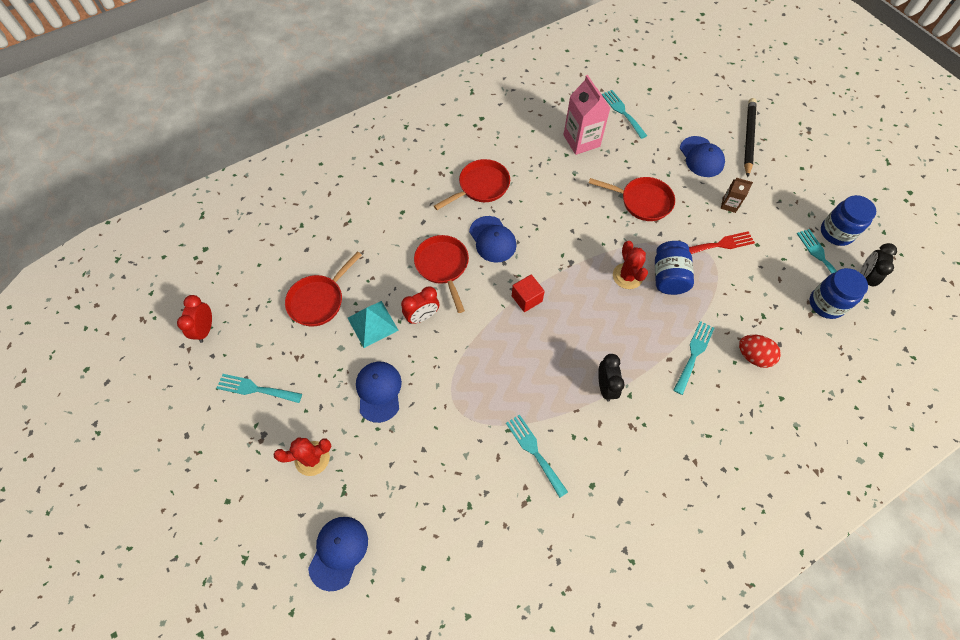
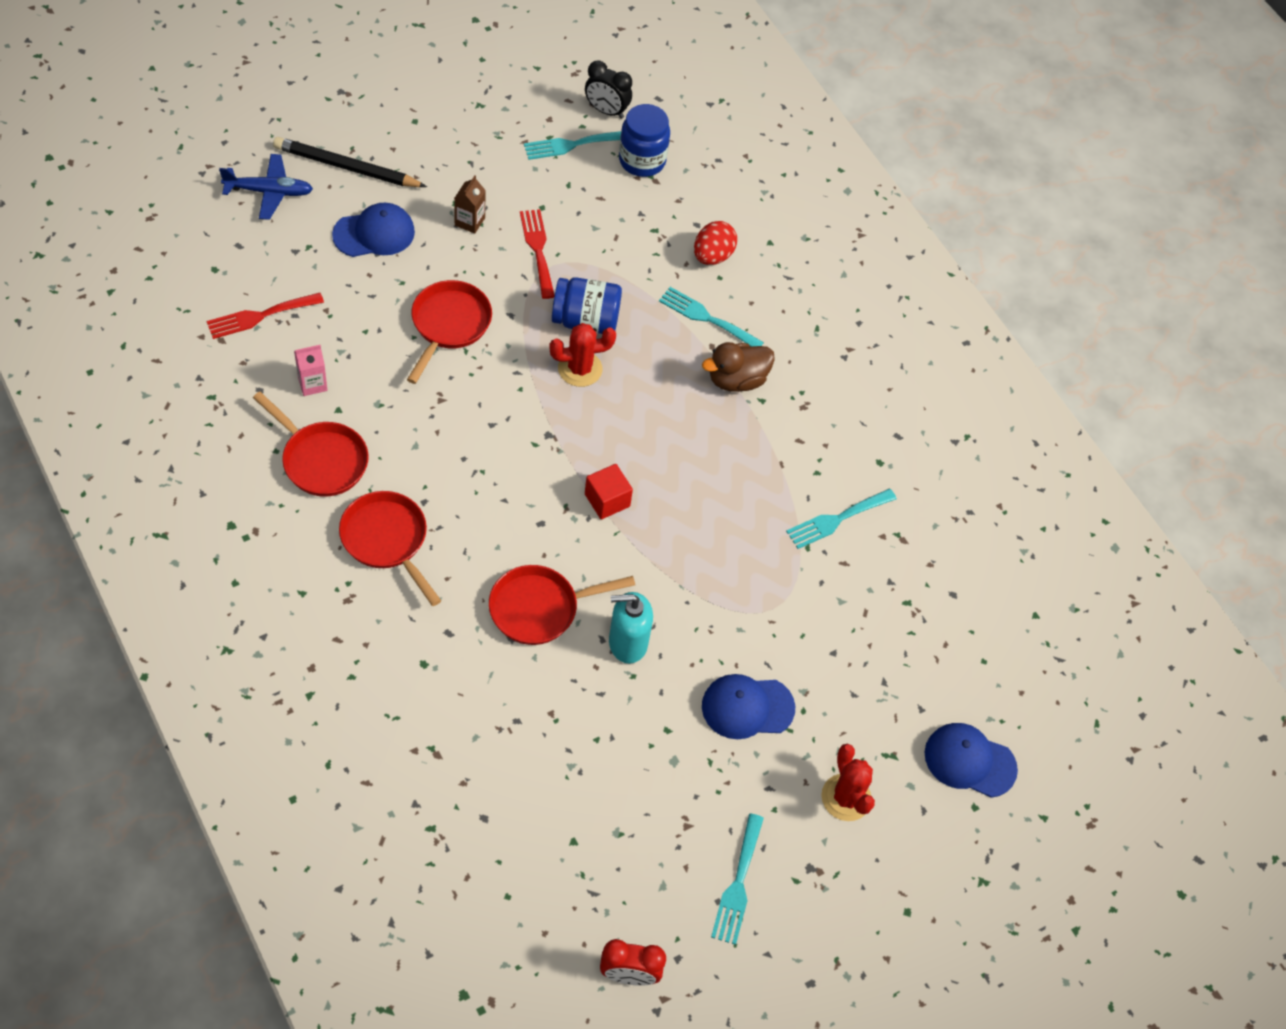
camera: 95 degrees left, 5 degrees down
(319, 300) = (587, 794): red pan -> red pan (321, 460)
(372, 324) = (635, 714): turquoise pyramid -> none
(422, 316) = (627, 643): red clock -> turquoise soap dispenser
(492, 239) = (496, 534): blue cap -> none
(581, 141) = (312, 384): pink carton -> pink carton, size x0.52
(605, 386) = (749, 425): black clock -> none
(622, 112) = (260, 316): turquoise fork -> red fork
(643, 377) = (736, 380): none -> brown duck
(714, 105) = (269, 192): none -> blue plane
(836, 233) = (532, 117): blue jar -> none

